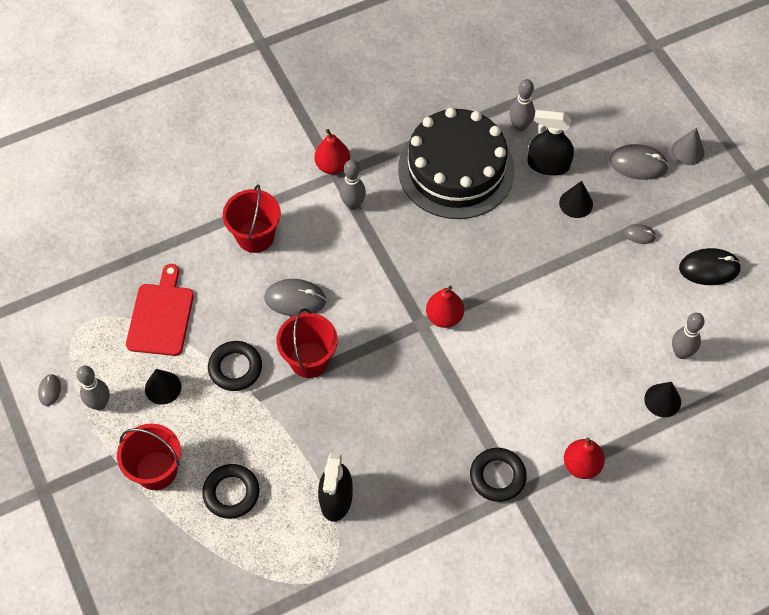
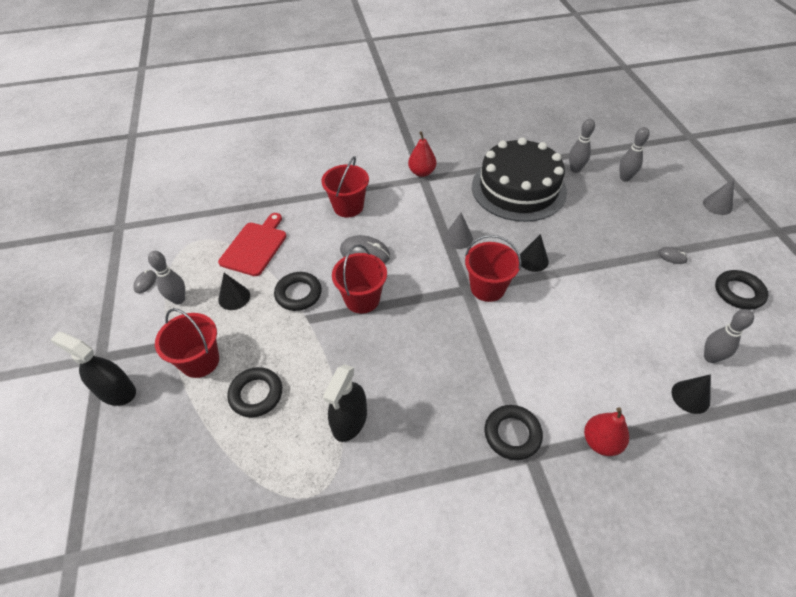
camera: 15 degrees right, 10 degrees down
(353, 204) = (430, 198): grey bowling pin -> grey bowling pin (625, 178)
(398, 256) = (458, 238): none -> grey cone
(444, 317) = (487, 288): red pear -> red bucket
(548, 165) = (595, 196): black spray bottle -> black spray bottle (116, 391)
(576, 203) = (616, 225): black cone -> black cone (533, 260)
(638, 164) = (673, 207): grey mouse -> none
(709, 268) = (738, 292): black mouse -> black ring

